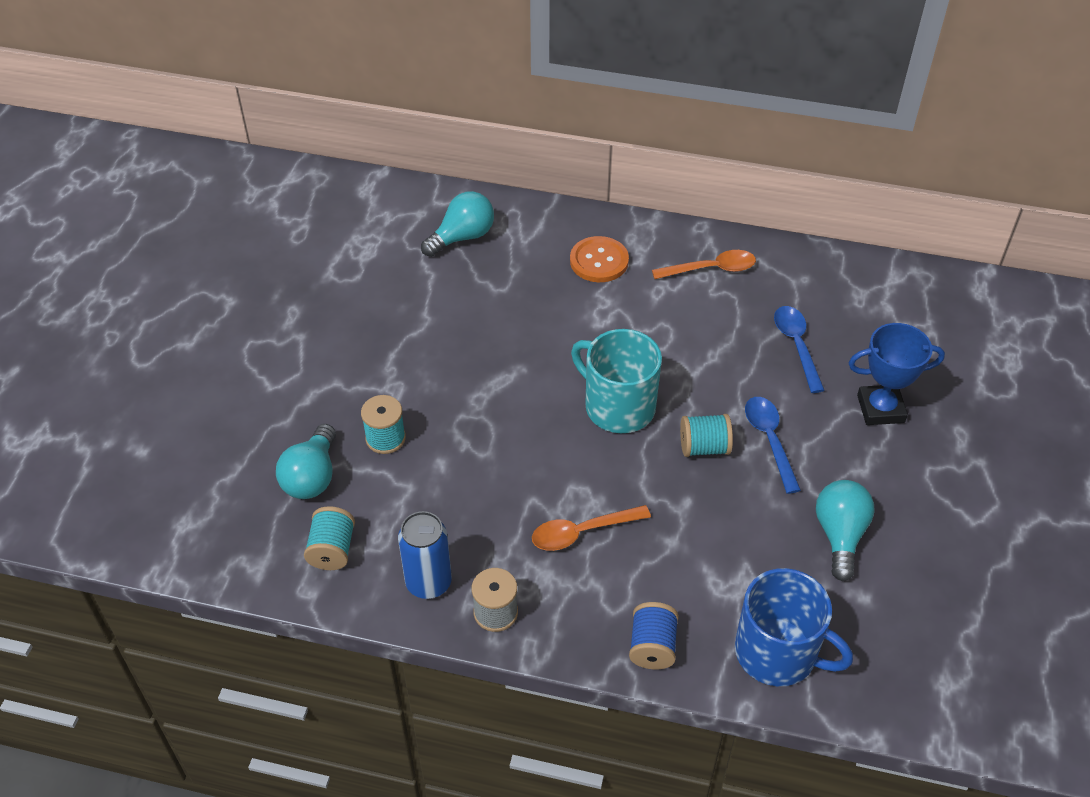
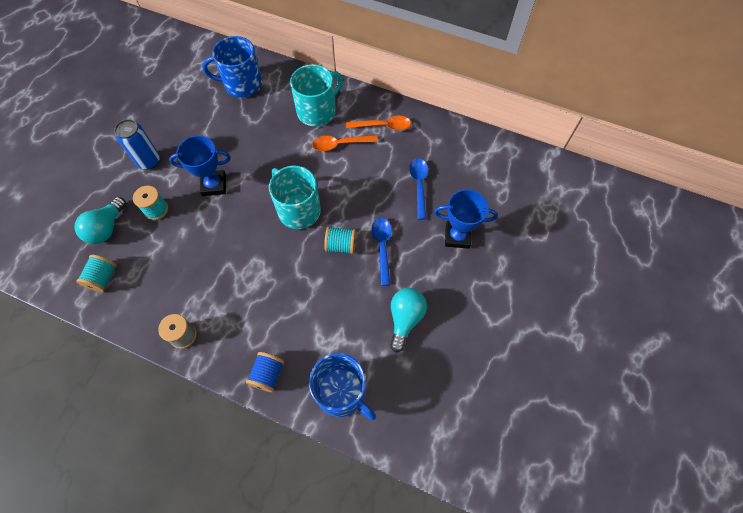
camera: 10 degrees right, 15 degrees up
(428, 582) = (151, 309): blue can -> blue can (149, 161)
(462, 237) = (242, 84): turquoise light bulb -> blue mug
(468, 389) = (214, 185): none -> blue trophy
(582, 532) = (251, 290): orange spoon -> orange spoon (340, 144)
(599, 261) = (317, 111): orange button -> turquoise mug

